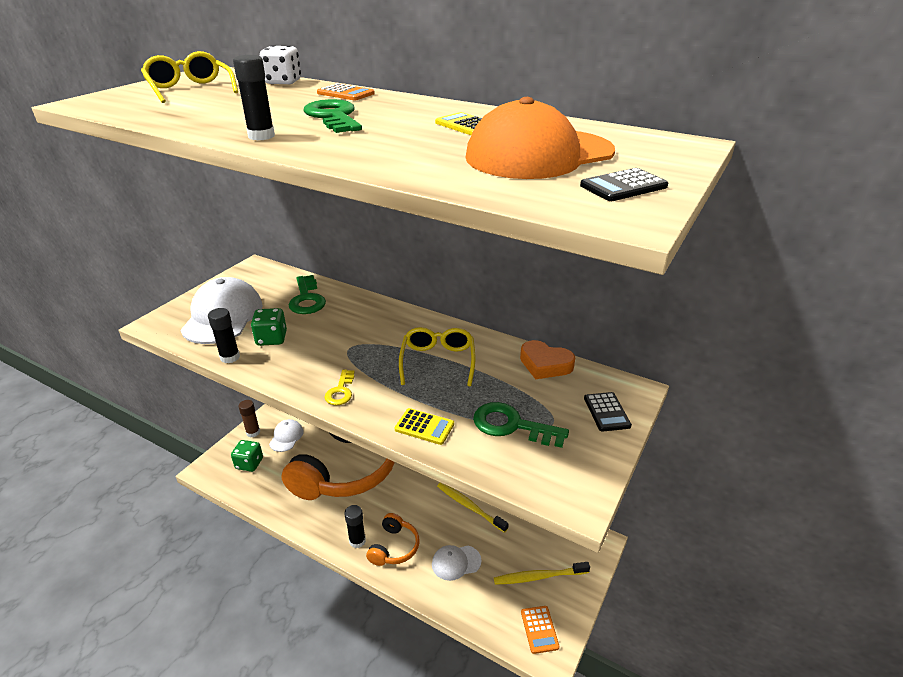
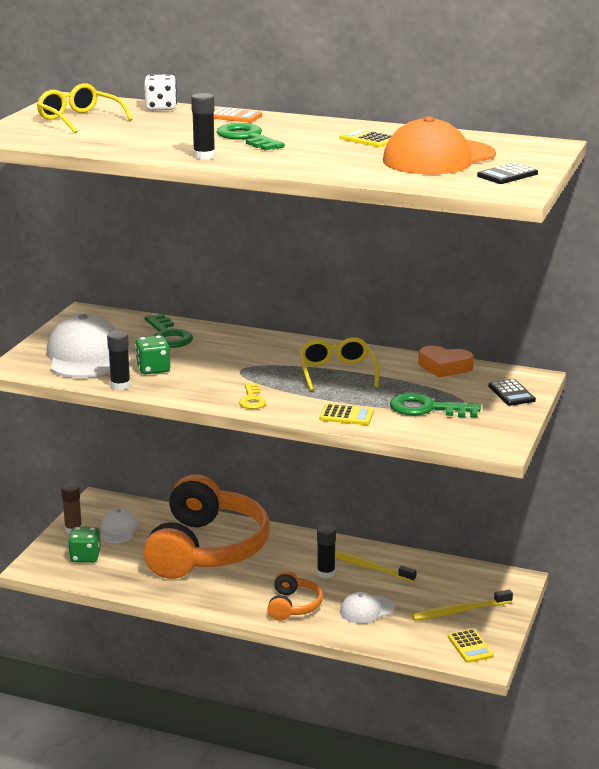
camera: 10 degrees left, 10 degrees down
(357, 541) = (249, 605): black glue stick -> black glue stick (326, 573)
(539, 629) = (470, 646): orange calculator -> yellow calculator

